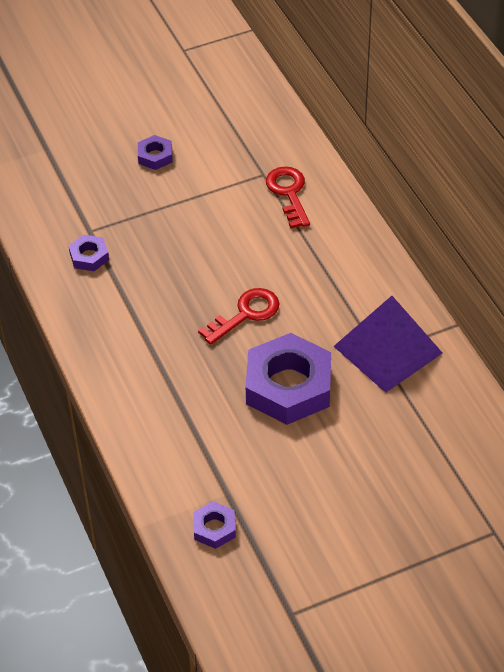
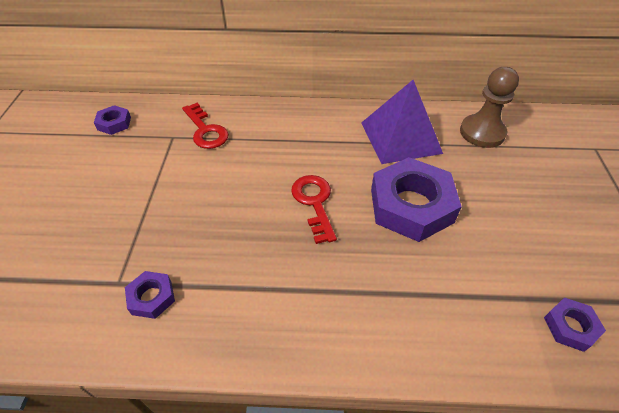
camera: 65 degrees left, 0 degrees up
(155, 156) = (80, 194): purple nut -> purple nut (114, 123)
(288, 193) = (206, 130): red key -> red key turned 135 degrees counterclockwise
(448, 419) = (482, 132): none -> brown pawn

